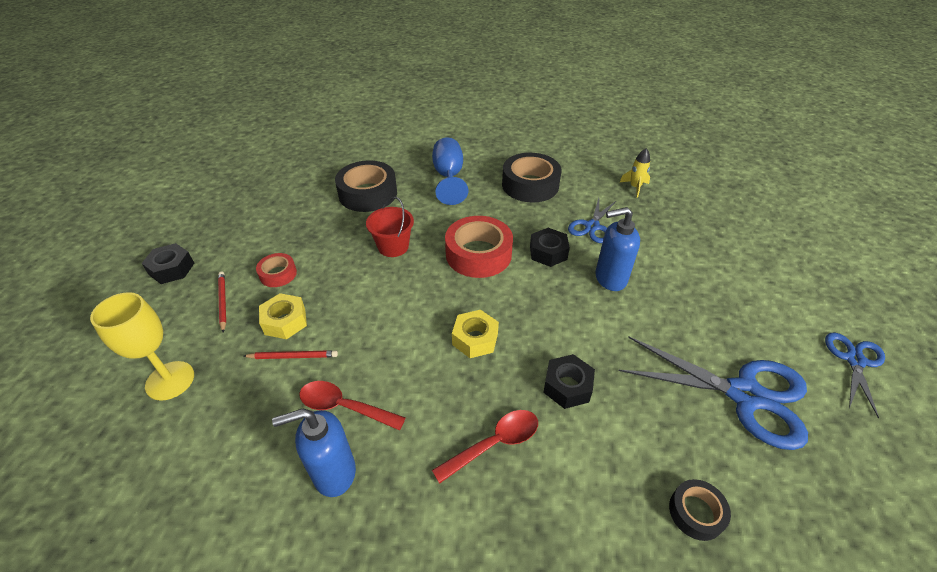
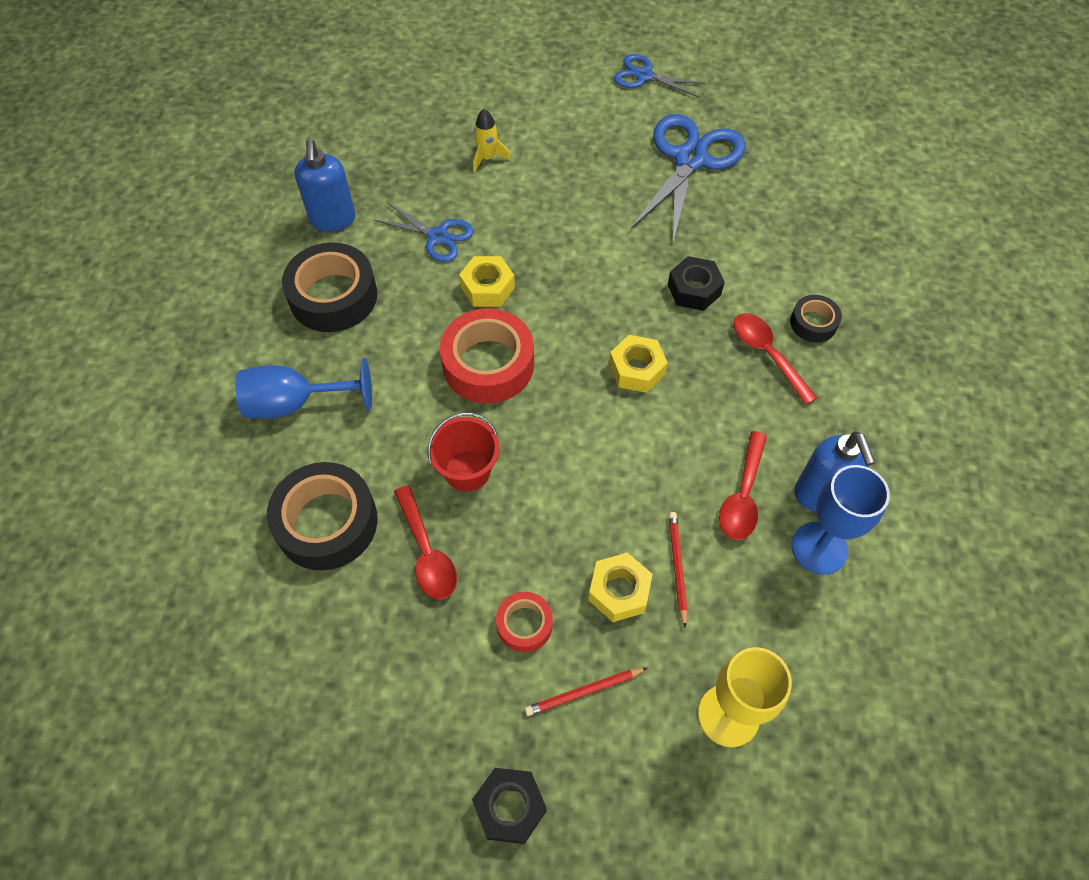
camera: 90 degrees left, 15 degrees up
(280, 464) = (819, 548): none -> blue goblet
(339, 231) = (427, 552): none -> red spoon
(548, 252) = (487, 287): black nut -> yellow nut
(610, 279) = (536, 233): blue soap dispenser -> blue soap dispenser (333, 219)
(635, 187) = (356, 179): yellow rocket -> yellow rocket (487, 158)
(696, 512) = (808, 219): black tape -> black tape (813, 323)

